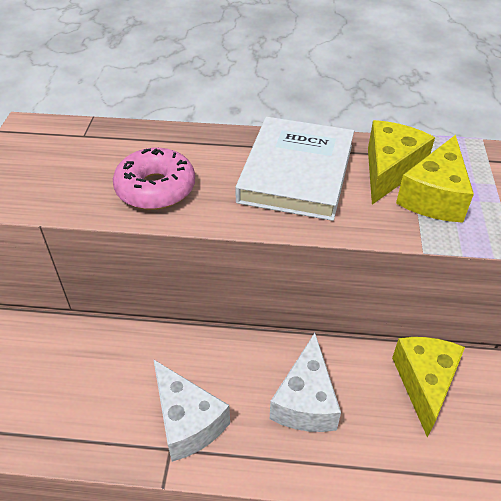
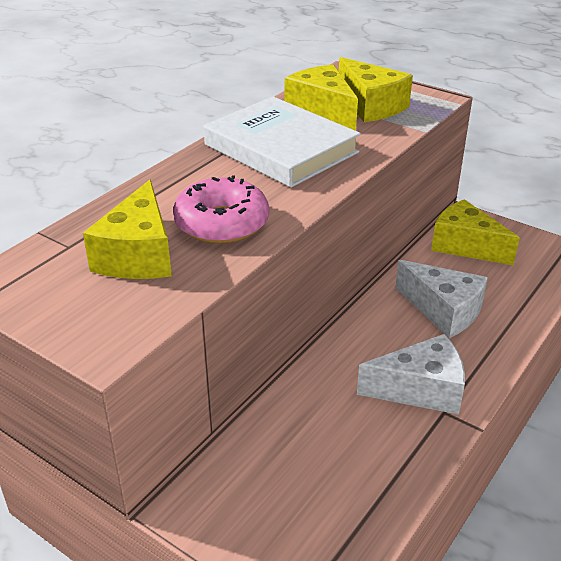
camera: 60 degrees left, 10 degrees down
(90, 168) = (138, 255): none -> yellow cheese

